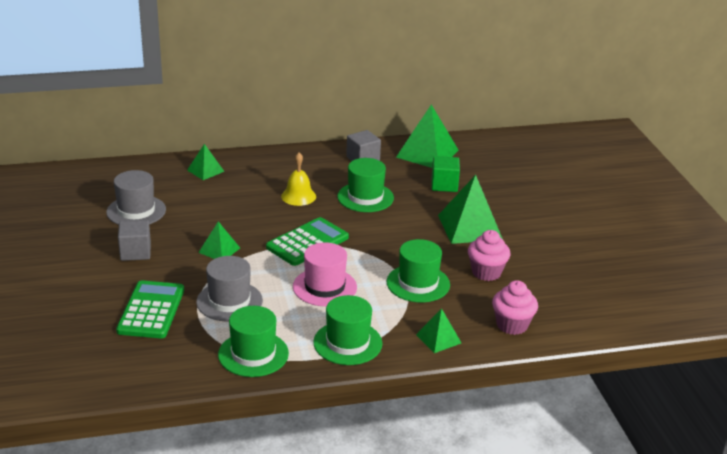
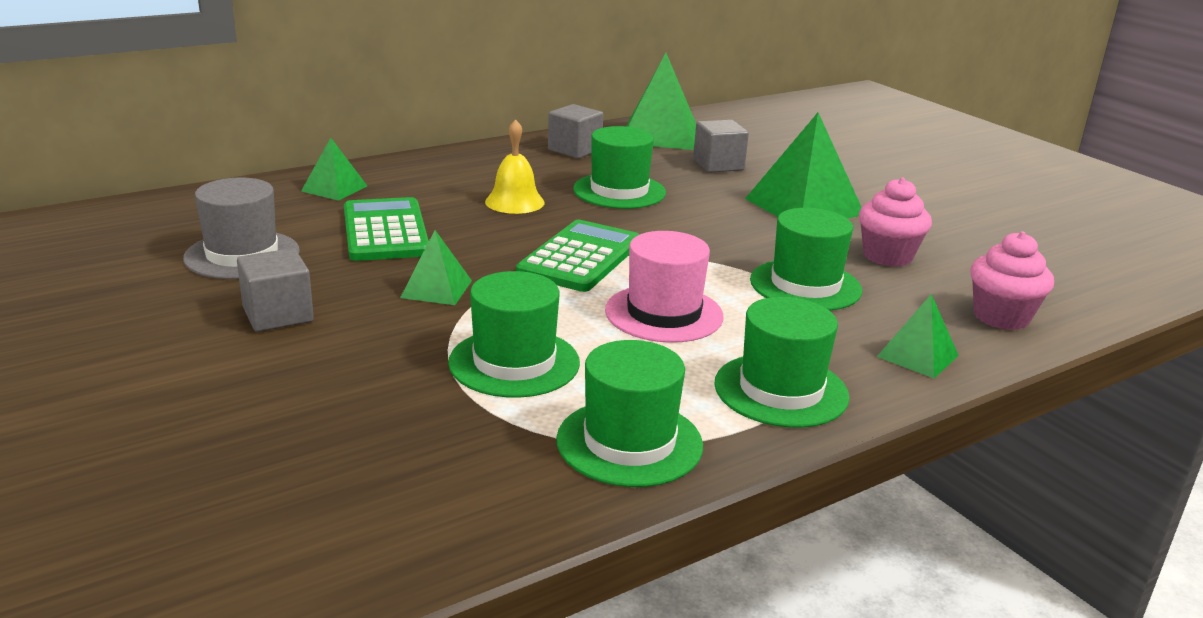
camera: 20 degrees left, 5 degrees down
(151, 310) = (370, 404): green calculator -> green calculator (385, 231)
(229, 301) = (514, 362): grey hat -> green hat
(444, 185) = (718, 165): green cube -> grey cube

